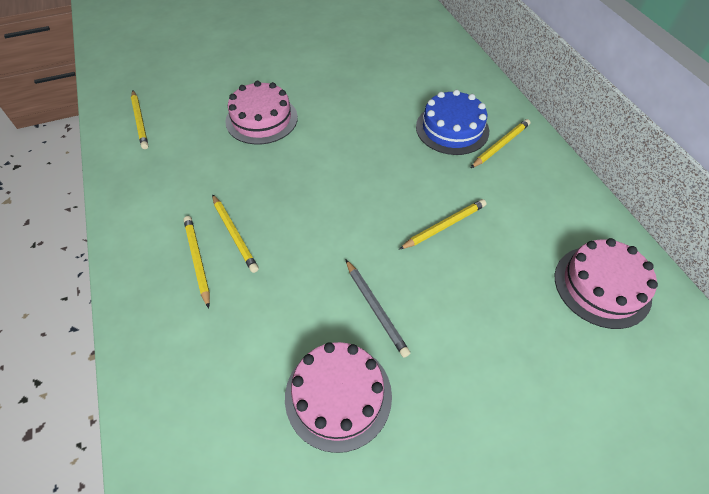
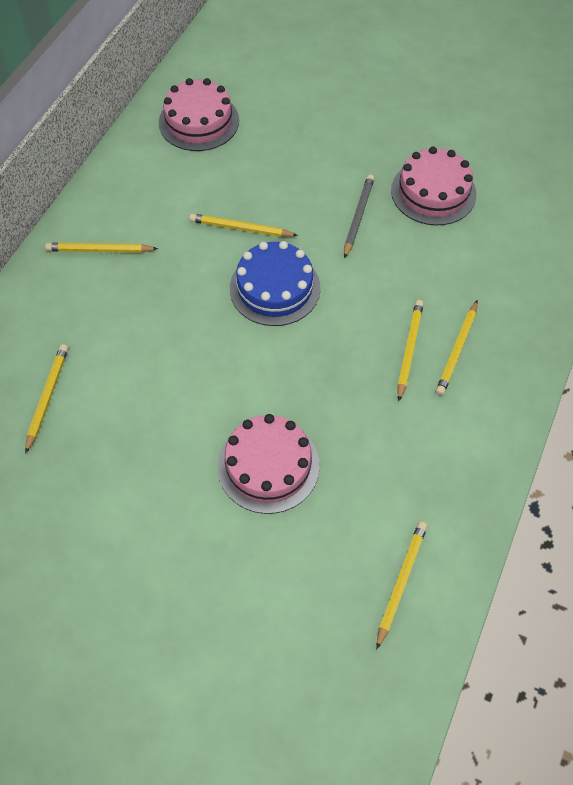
camera: 135 degrees left, 5 degrees up
(410, 72) = (47, 397): none -> yellow pencil
(452, 129) = (112, 298): blue cake -> blue cake (275, 288)

